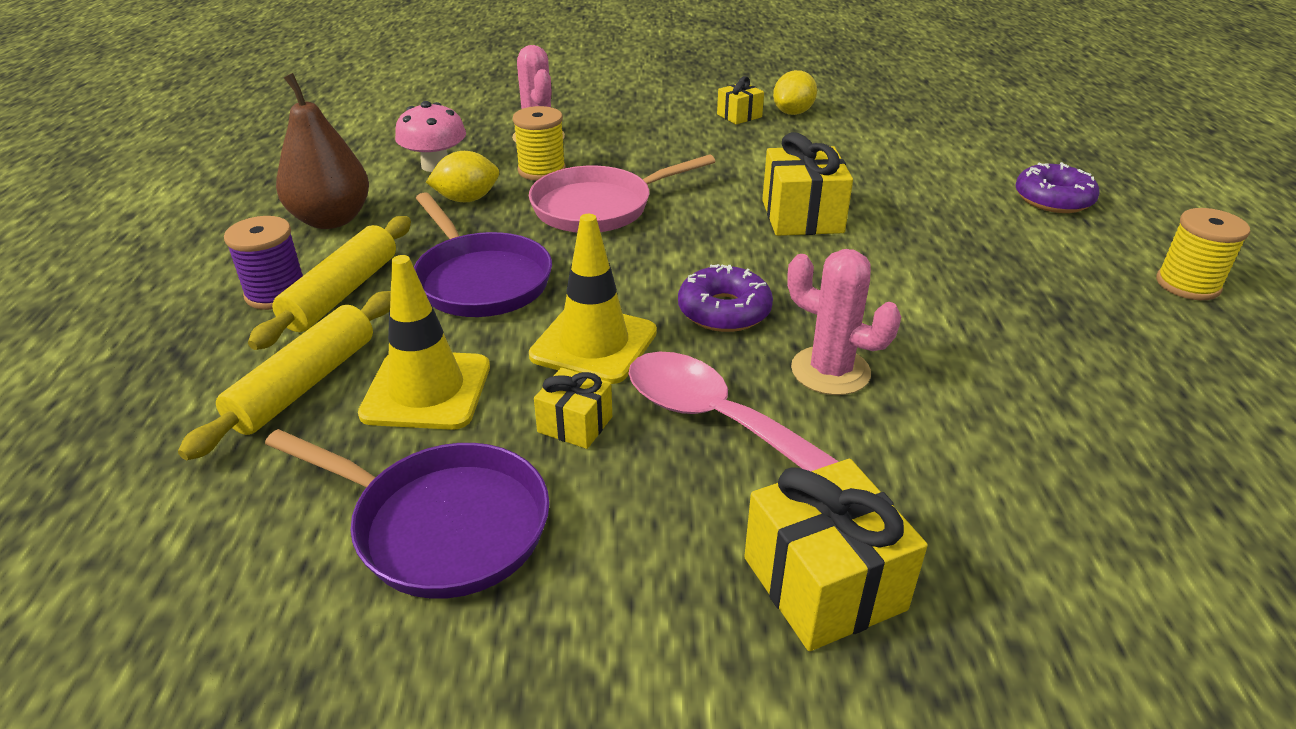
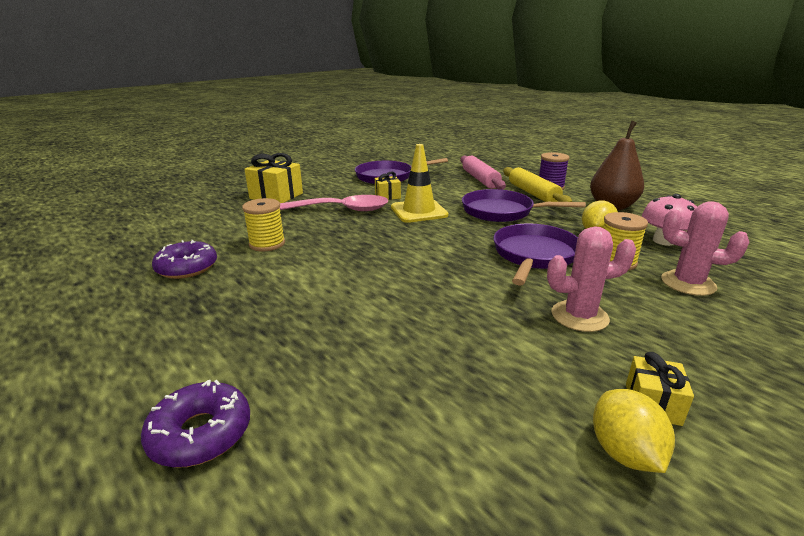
camera: 140 degrees right, 10 degrees down
(305, 384) = (480, 179): yellow rolling pin -> pink rolling pin
(426, 390) = (445, 188): yellow traffic cone -> none
(599, 207) = (534, 255): pink pan -> purple pan
(724, 311) = (387, 236): purple donut -> purple donut (187, 268)
(802, 216) = (416, 300): yellow gift -> none
(830, 371) = (315, 234): pink cactus -> pink cactus (579, 316)
(1187, 284) = (78, 365): yellow spool -> yellow spool (267, 244)

